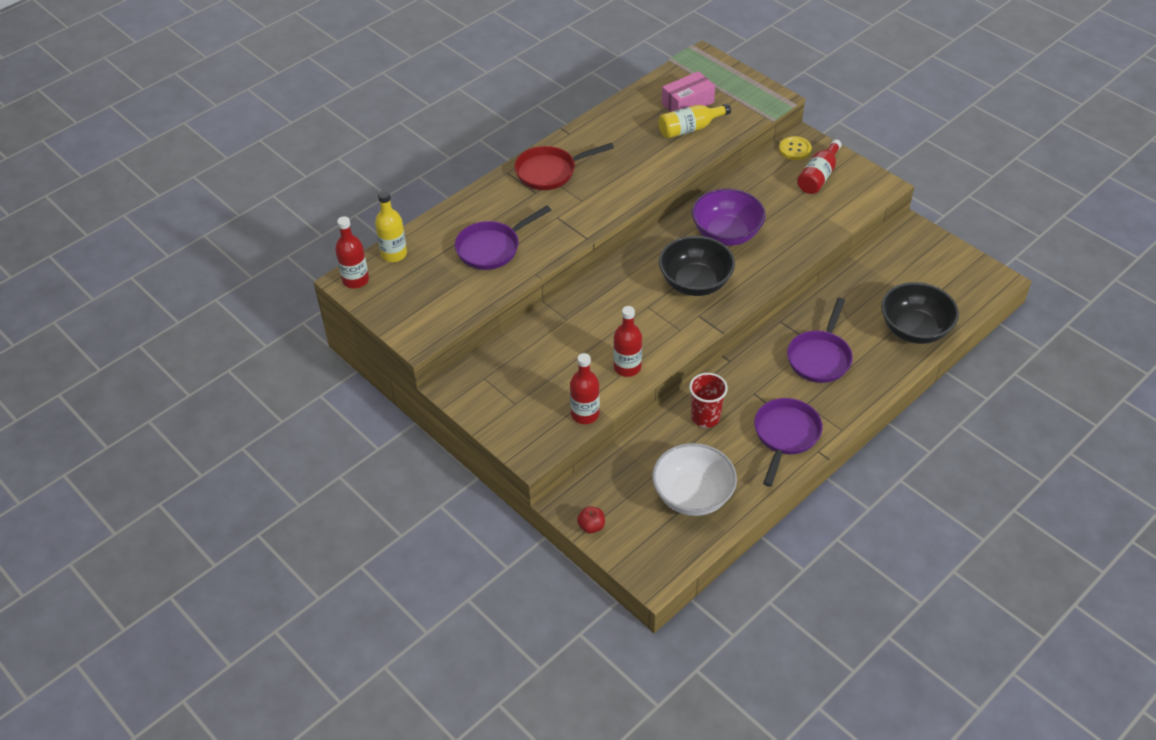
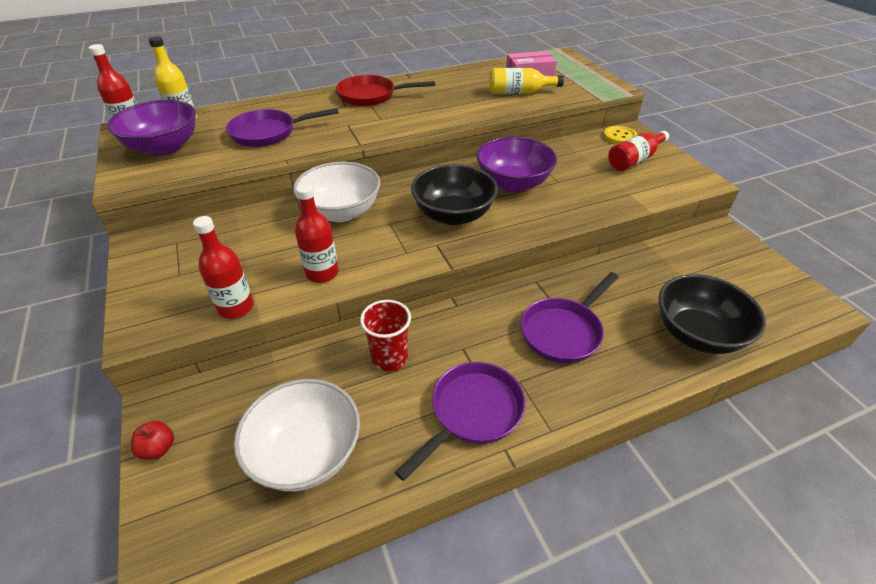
camera: 20 degrees right, 5 degrees down
(411, 292) = (164, 147): none -> purple bowl
(599, 308) = (341, 212): none -> white bowl

